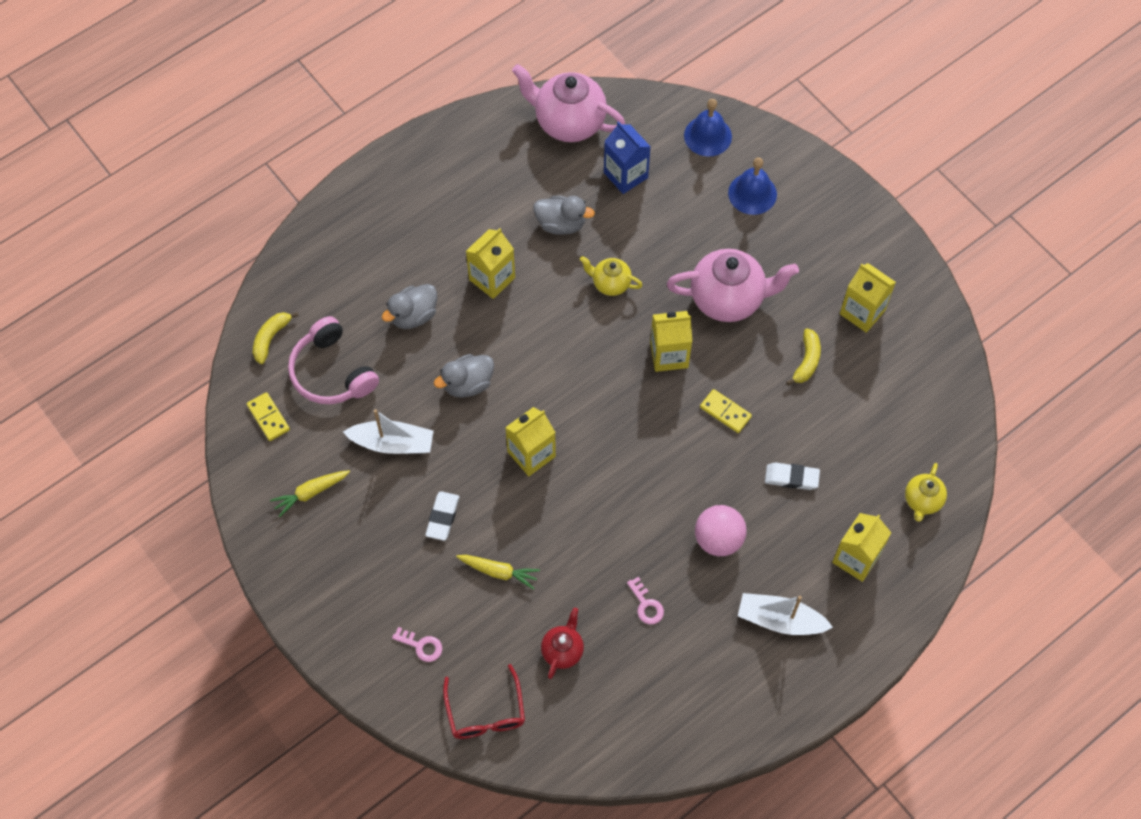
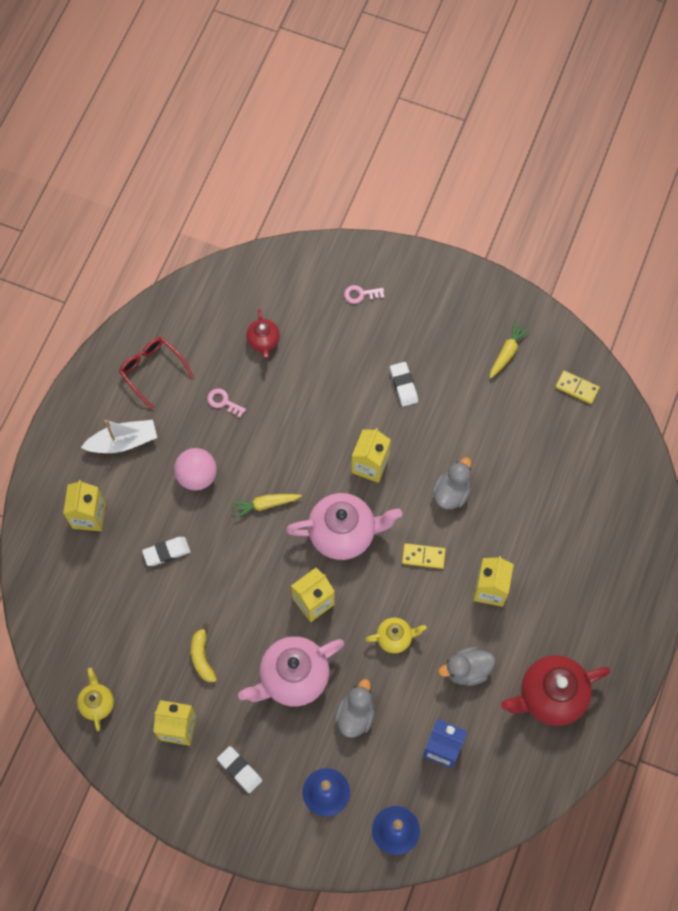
camera: 150 degrees right, 5 degrees up
(271, 338) = (621, 447): yellow banana -> none
(332, 372) = (557, 446): pink headphones -> none
(392, 443) = (475, 418): white boat -> none
(413, 315) = (529, 524): grey duck -> grey duck (355, 715)
(485, 712) = (291, 276): red glasses -> red glasses (152, 370)
(498, 571) = (340, 369): yellow carrot -> yellow carrot (265, 504)
(501, 166) = (550, 696): none -> red teapot
(568, 122) = (522, 773): pink teapot -> pink teapot (343, 533)
(725, 412) = (244, 577): yellow domino -> yellow domino (423, 556)
(822, 249) = (239, 770): none -> white eraser
(922, 501) = (58, 588): yellow teapot -> yellow teapot (97, 703)

